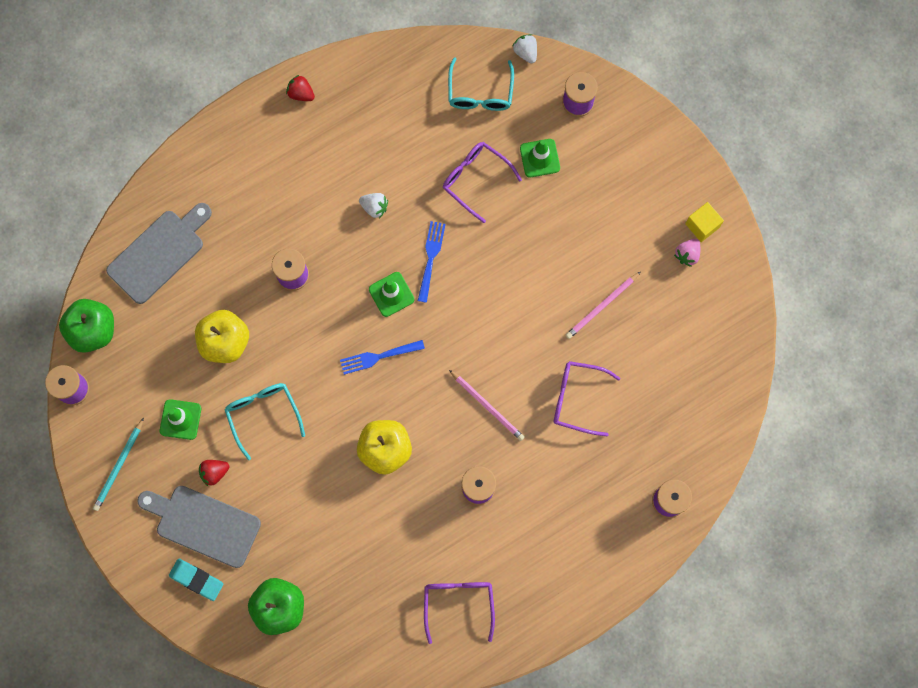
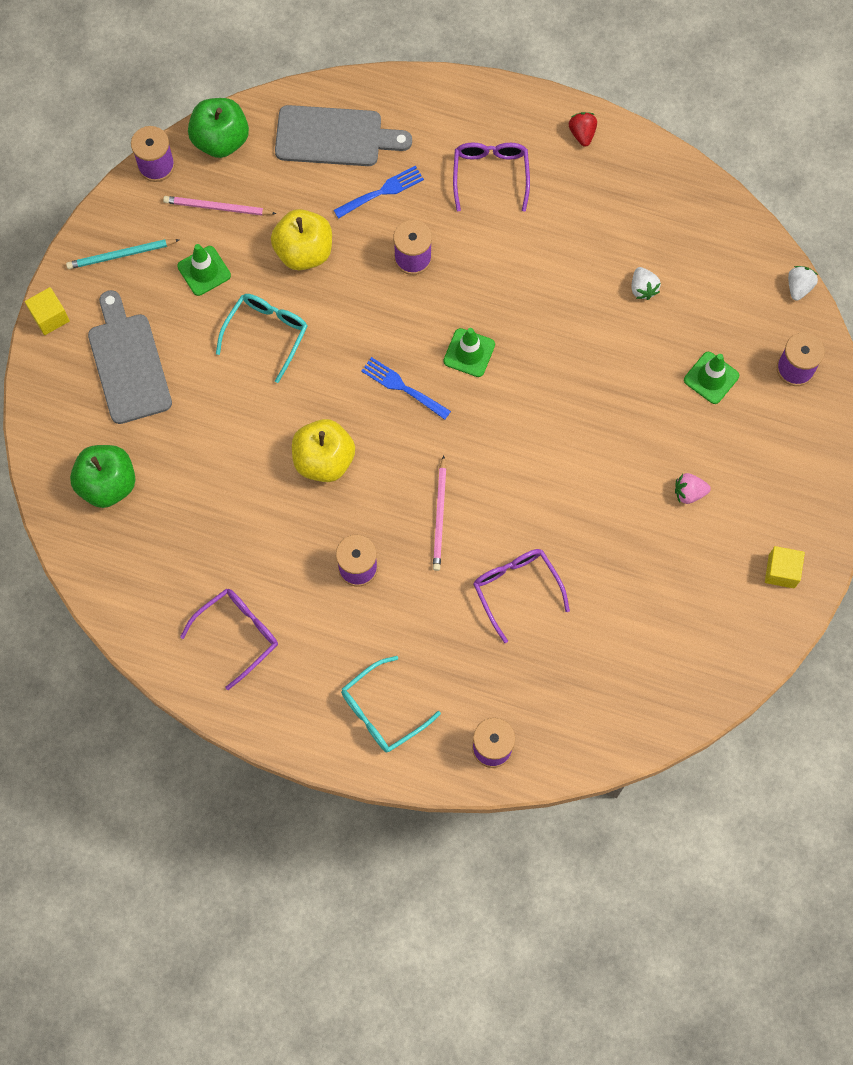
camera: 50 degrees right, 5 degrees down
(122, 551) = (50, 317): none -> yellow cube
(196, 580) = (75, 396): turquoise eraser -> none
(214, 472) = (181, 335): red strawberry -> none
(374, 207) = (535, 276): white strawberry -> white strawberry (643, 288)
(431, 258) = (532, 359): blue fork -> blue fork (382, 192)
(476, 180) = (639, 340): purple glasses -> purple glasses (490, 176)
(480, 92) = (724, 279): turquoise glasses -> turquoise glasses (383, 711)
(601, 306) = (622, 542): pink pencil -> pink pencil (217, 207)
(687, 254) = (741, 580): pink strawberry -> pink strawberry (689, 492)

